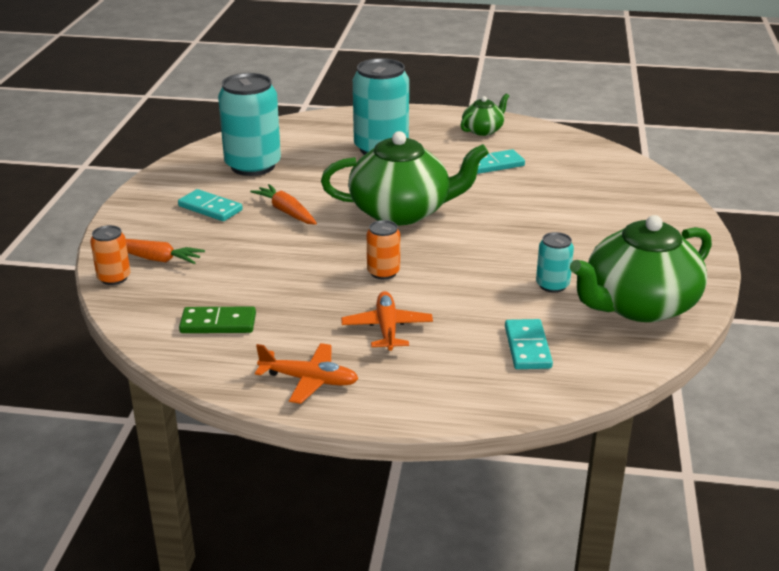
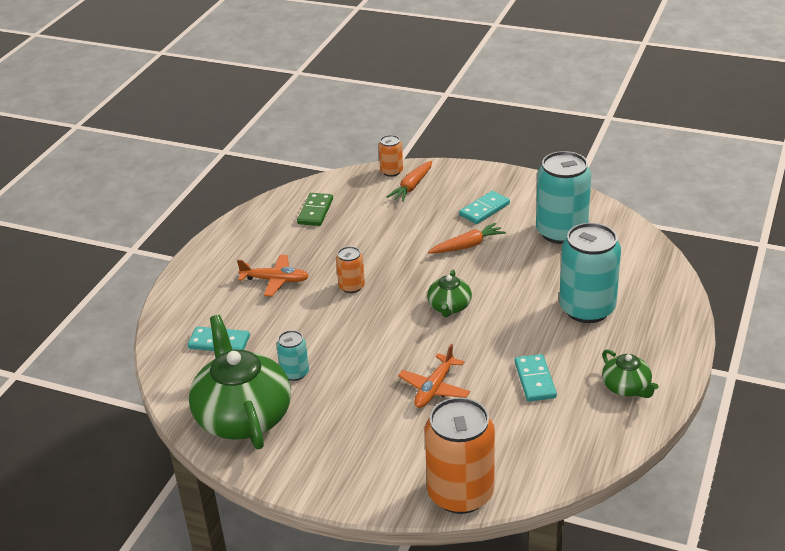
camera: 105 degrees right, 5 degrees up
(309, 380) = (234, 244): orange plane -> orange plane (434, 388)
(401, 212) = (449, 307): green teapot -> green teapot, size x0.49
(653, 184) = (460, 493): none -> orange can

